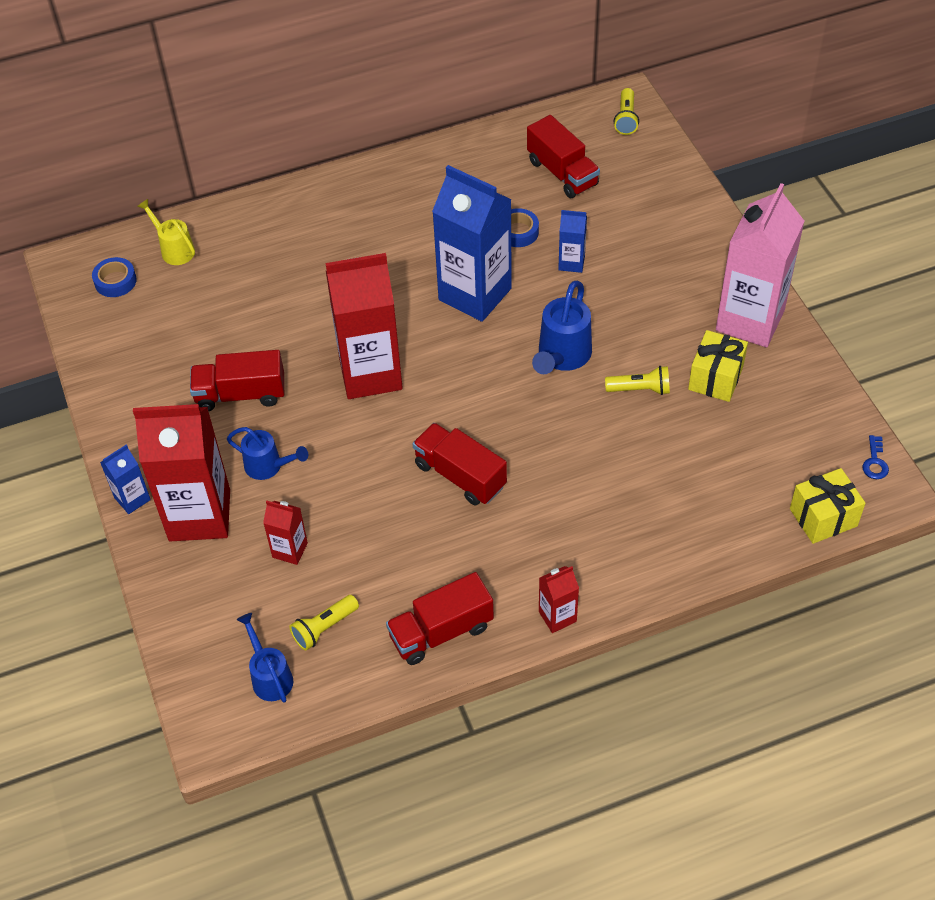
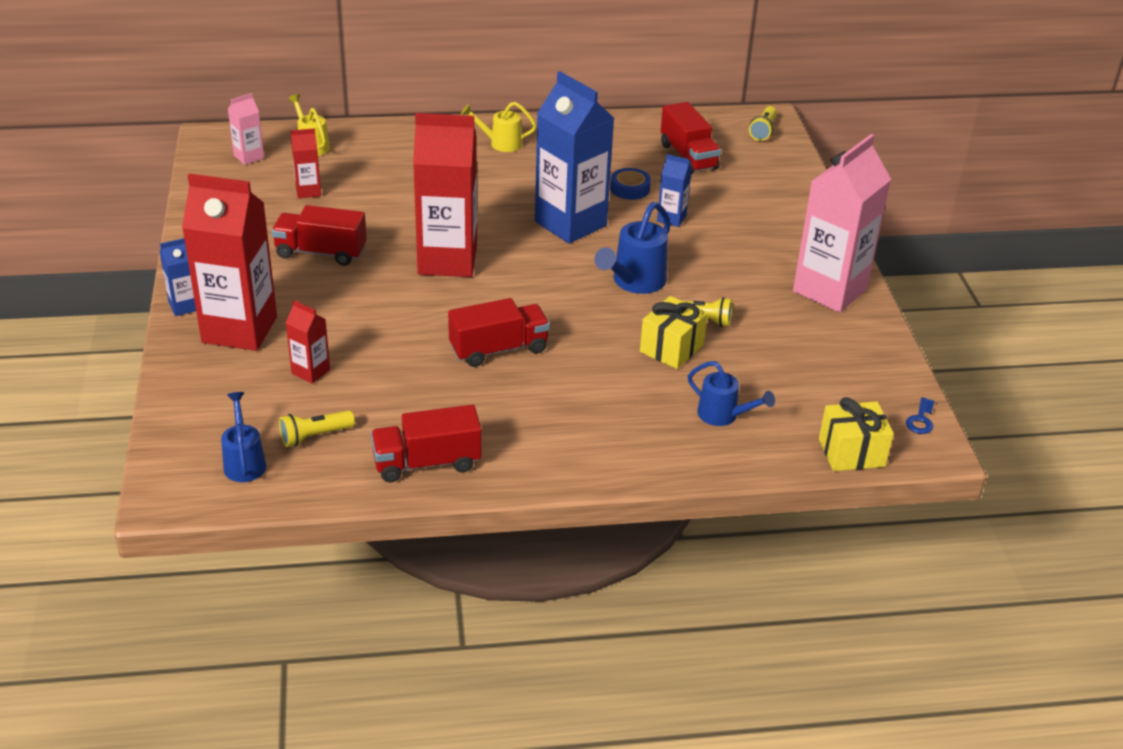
camera: 10 degrees right, 15 degrees down
(115, 281) = (249, 157): blue tape -> pink carton
(268, 466) = (320, 307): blue watering can -> blue watering can (723, 415)
(368, 200) = (501, 143): none -> yellow watering can
(460, 475) = (498, 349): red truck -> red truck turned 105 degrees clockwise
(557, 616) = (548, 475): red carton -> red carton (308, 191)
(715, 378) = (779, 326): yellow gift -> yellow gift (671, 348)

